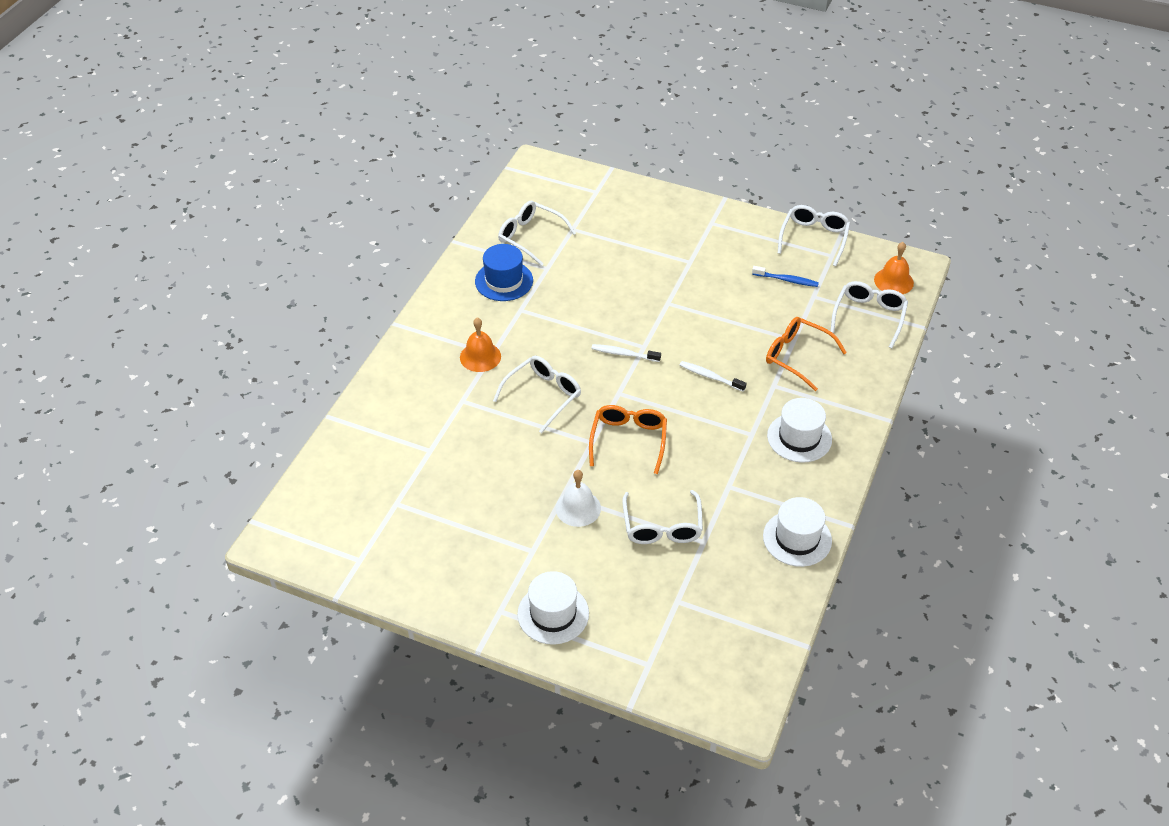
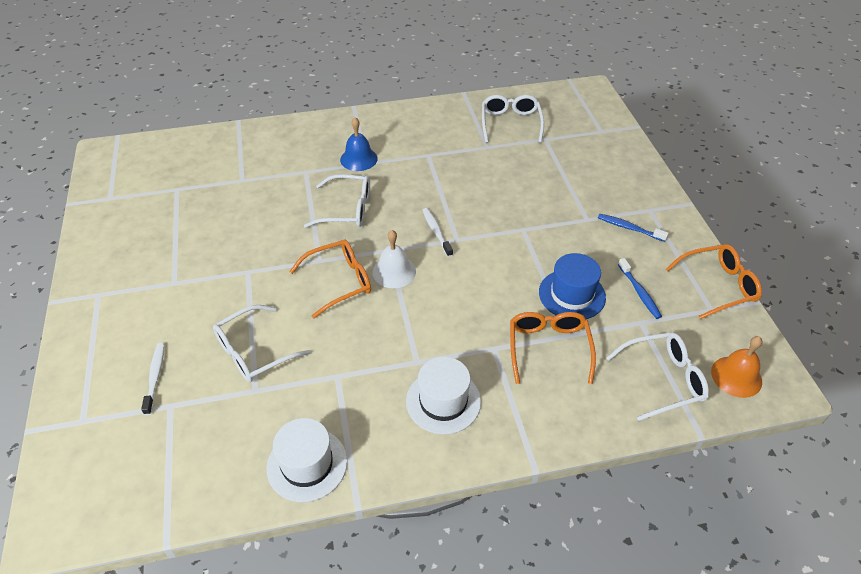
camera: 55 degrees right, 0 degrees up
(480, 357) = (358, 159): orange bell -> blue bell
(504, 281) = (449, 133): blue hat -> blue hat (572, 294)
(553, 614) = (110, 328): white hat -> none
(578, 508) = (238, 287): white bell -> white bell (394, 272)
(710, 377) = (462, 298): white toothbrush -> white toothbrush (155, 377)
(720, 245) = (629, 228): none -> blue toothbrush
(814, 239) = (717, 286): white glasses -> orange glasses

